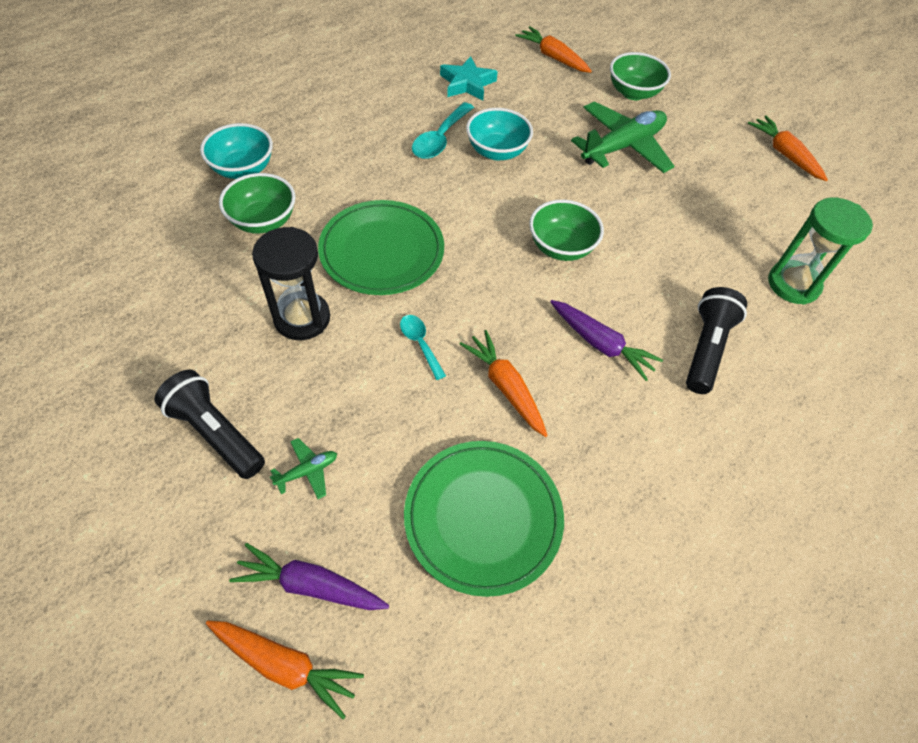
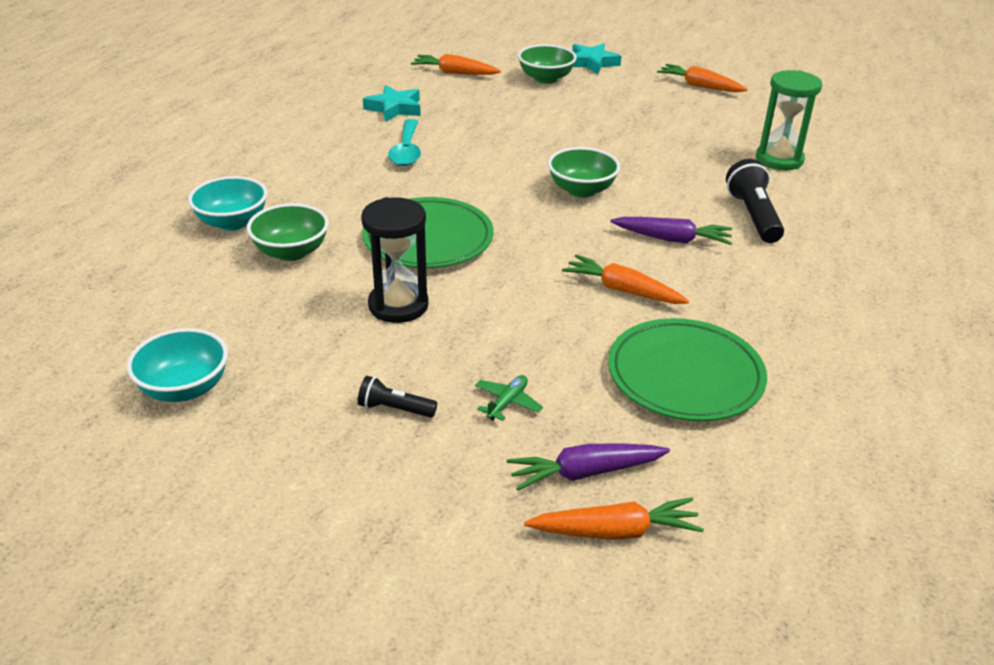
camera: 25 degrees left, 20 degrees down
(215, 432) = (394, 409): black flashlight -> black flashlight, size x0.58
(420, 344) = (523, 287): turquoise spoon -> none
(497, 151) = (466, 145): turquoise bowl -> turquoise bowl (184, 388)
(622, 147) = (570, 114): green plane -> none
(695, 86) = (592, 63): none -> turquoise star

